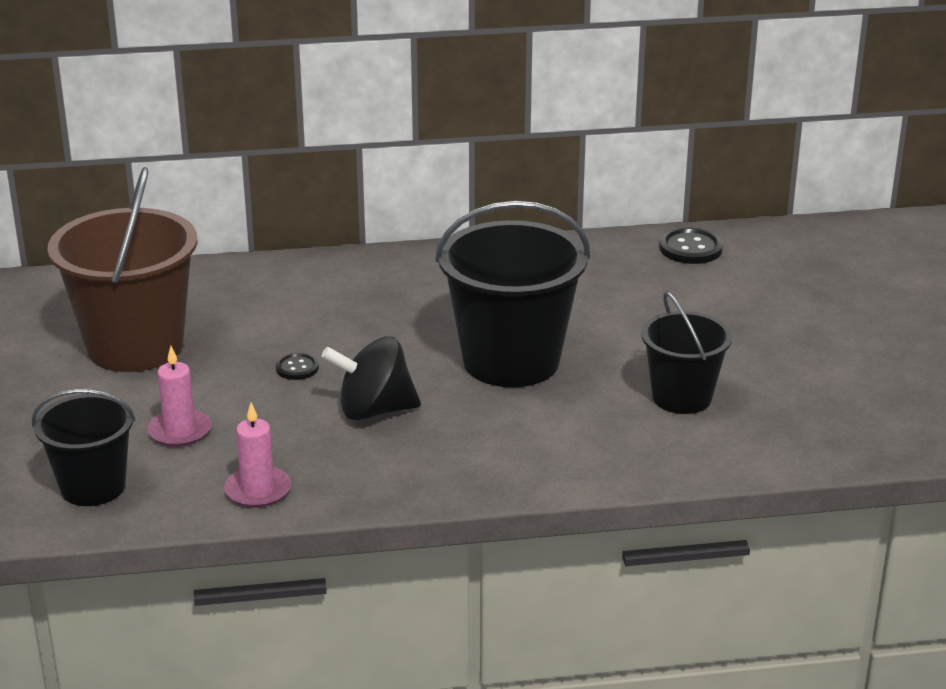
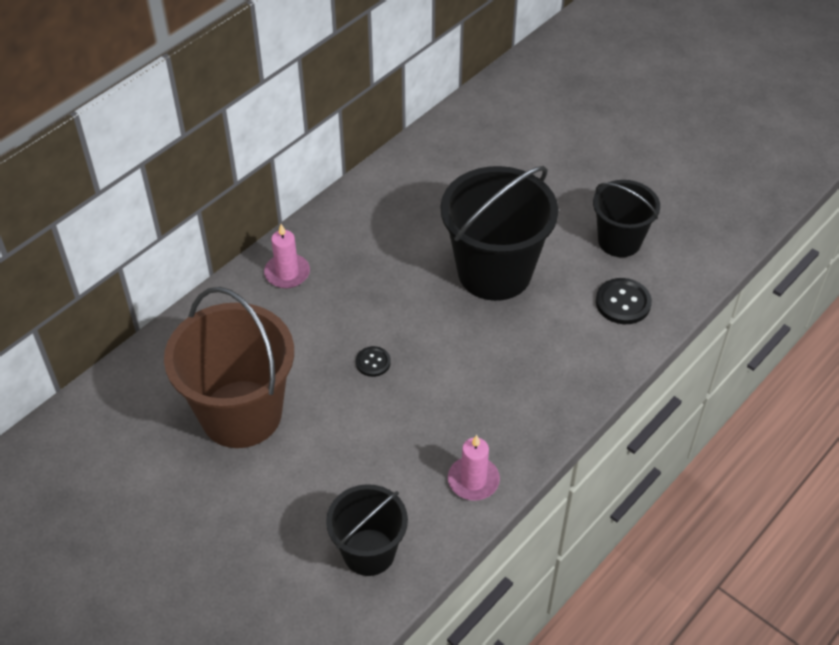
camera: 40 degrees left, 20 degrees up
(180, 431) = (365, 466): pink candle -> pink candle (287, 273)
(374, 411) = (463, 367): black spinning top -> none
(690, 248) = (489, 109): black button -> black button (623, 302)

